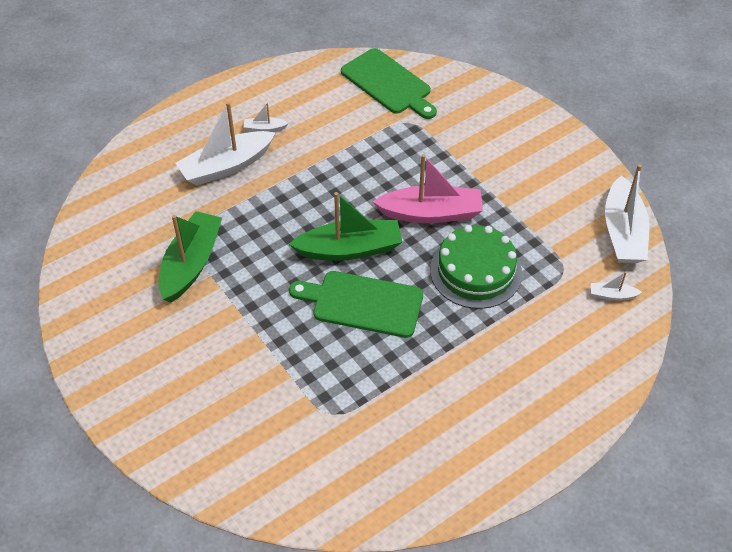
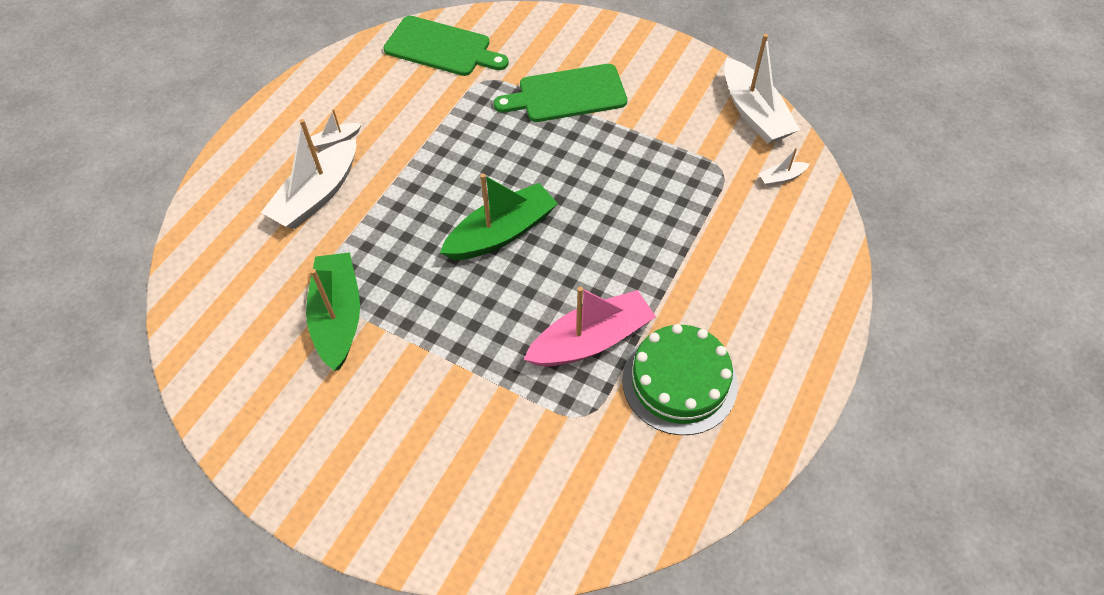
camera: 25 degrees left, 5 degrees up
(362, 303) = (548, 284): green cutting board -> green cutting board (567, 94)
(431, 213) = (562, 164): pink boat -> pink boat (591, 340)
(475, 271) = (641, 205): green cake -> green cake (679, 382)

